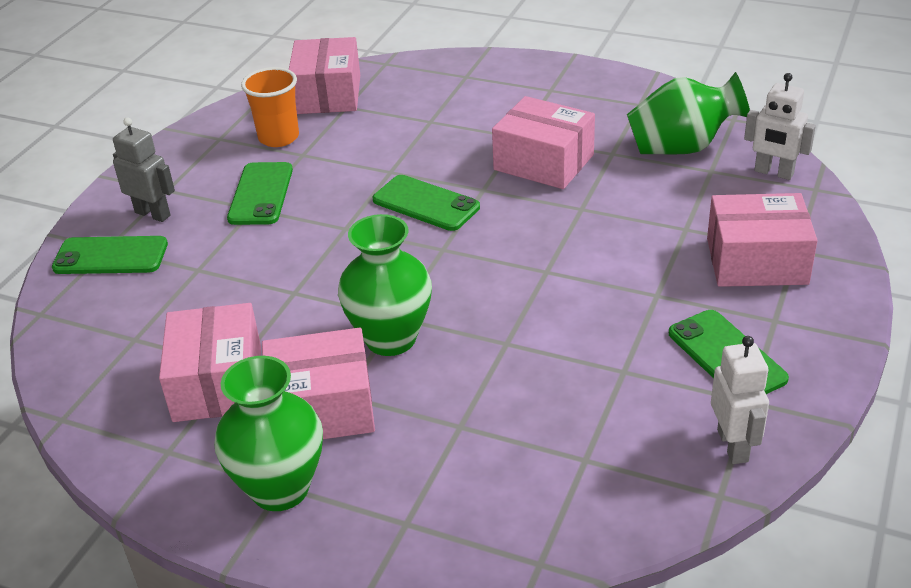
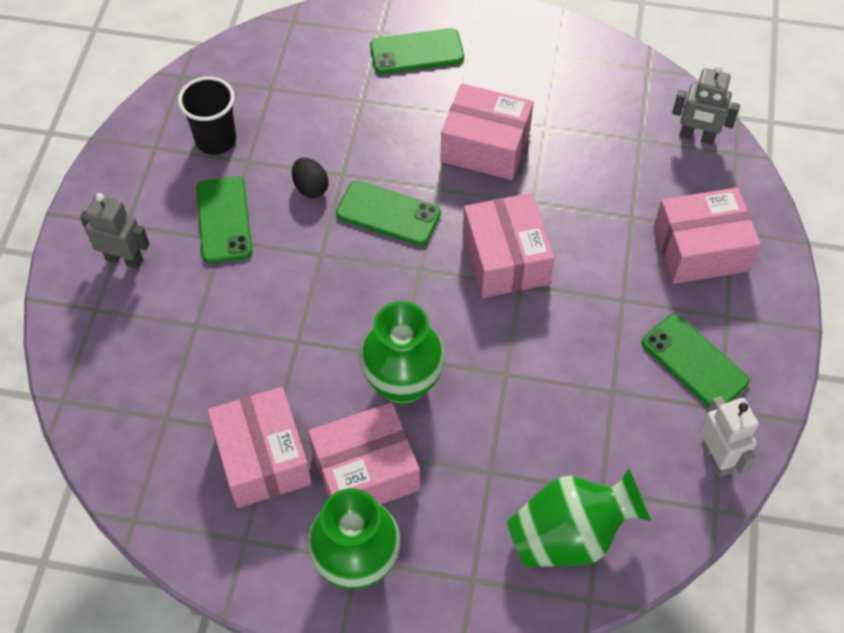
camera: 15 degrees left, 20 degrees up
(111, 256) = (103, 320): green phone -> green phone (417, 52)
(278, 137) = (216, 140): orange cup -> black cup
(327, 94) = (246, 73): pink box -> pink box (505, 259)
(355, 178) = (310, 187): none -> black egg
(682, 147) = (609, 112): green vase -> green vase (570, 535)
(773, 173) = (696, 137): white robot -> grey robot

